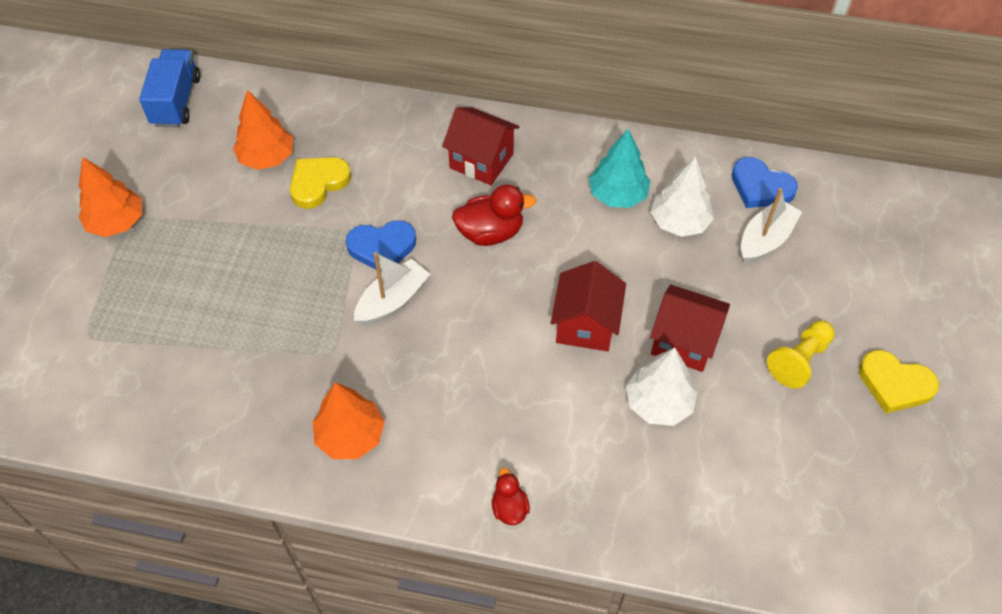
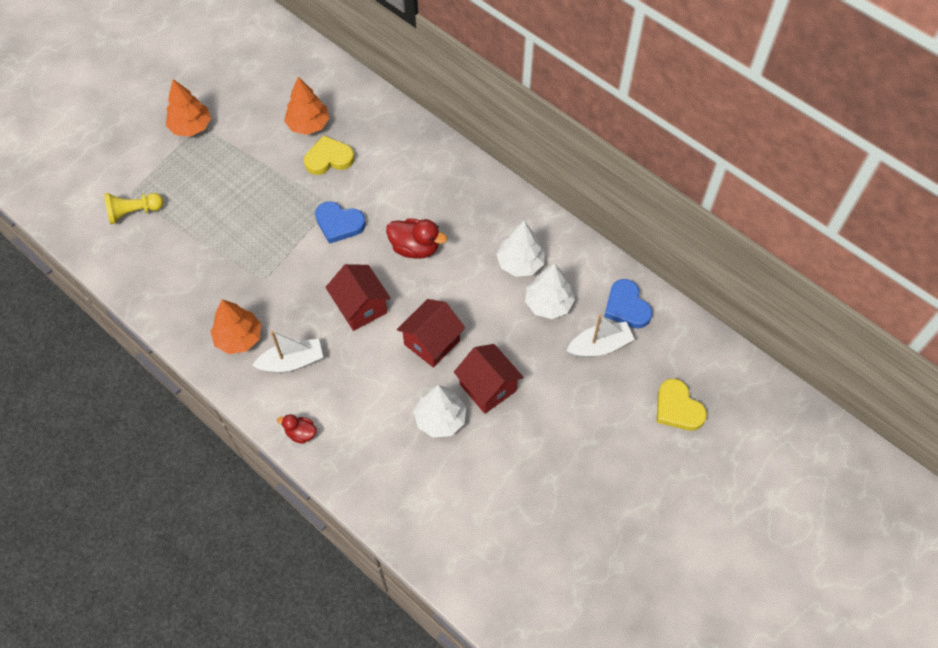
camera: 30 degrees right, 5 degrees up
(176, 101) = (277, 57): blue truck -> none
(392, 301) = (321, 263): white boat -> white boat (292, 362)
(481, 161) = (445, 193): red house -> red house (360, 307)
(509, 508) = (301, 433): red duck -> red duck turned 90 degrees counterclockwise
(617, 195) = (520, 263): turquoise tree -> white tree
(799, 360) = (556, 441): yellow pawn -> yellow pawn (134, 212)
(894, 384) = (609, 492): yellow heart -> yellow heart (677, 408)

